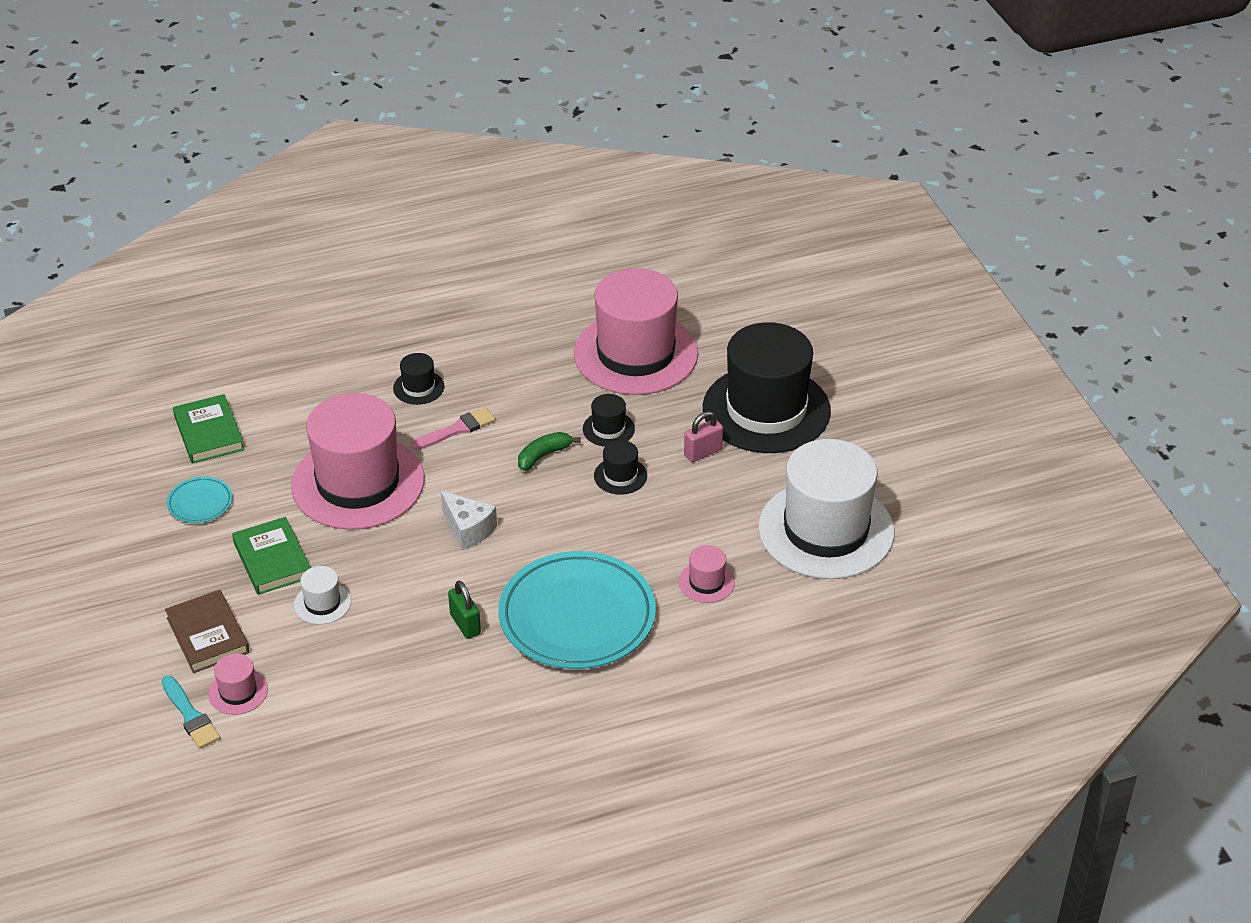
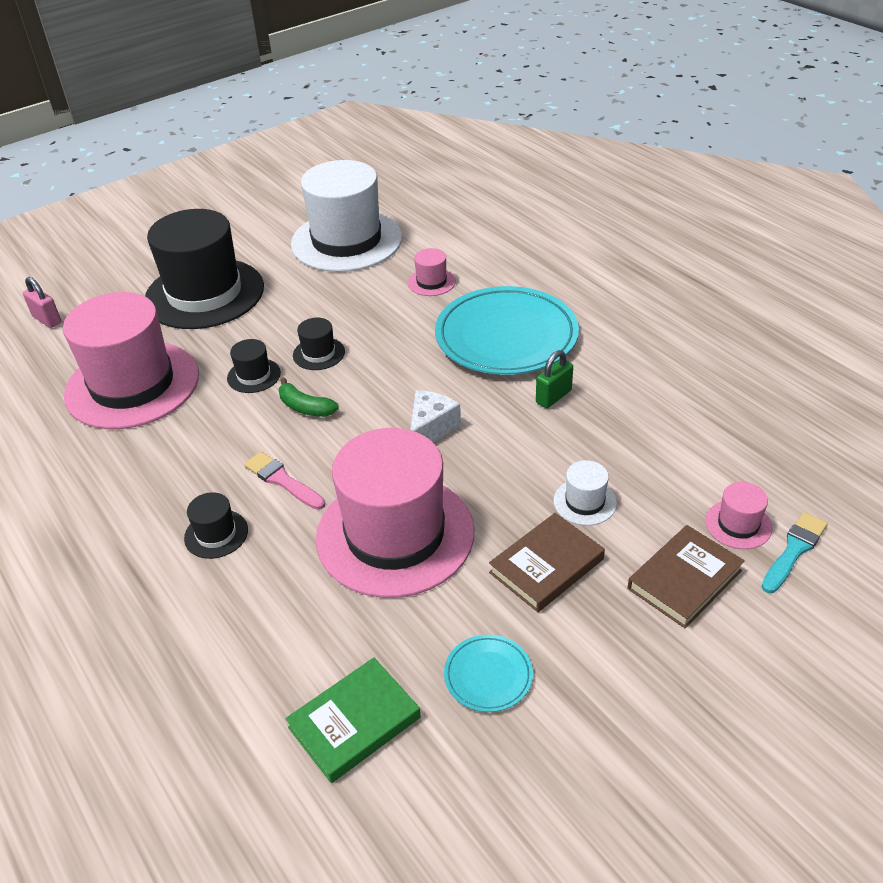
camera: 105 degrees left, 0 degrees up
(272, 560) = (546, 566): green book -> brown book
(703, 452) = (272, 315): pink padlock -> pink padlock (47, 319)

